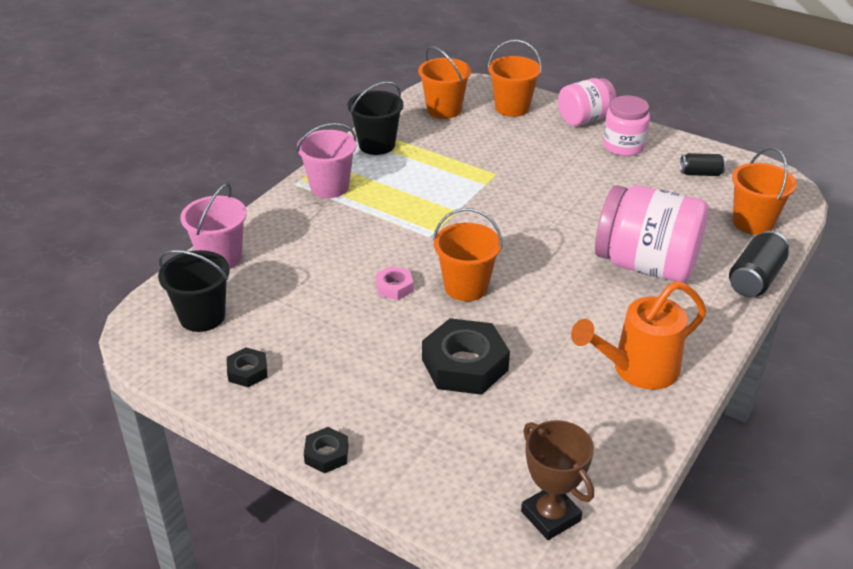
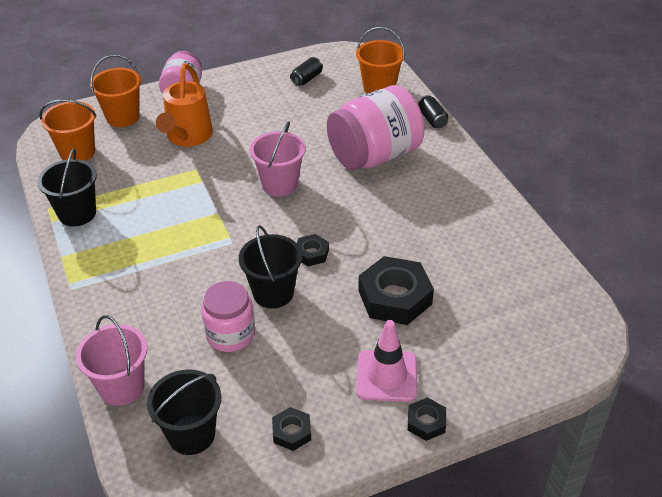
camera: 55 degrees left, 5 degrees up
(329, 187) = (101, 270): pink bucket -> pink bucket (279, 184)
(360, 403) = (386, 376): none -> pink traffic cone
(394, 287) = (273, 293): pink nut -> black bucket
(466, 287) = (312, 253): orange bucket -> black nut
(550, 516) = (568, 328): brown trophy -> none
(623, 146) = (237, 93): pink jar -> pink jar (230, 334)
(637, 369) = (470, 216): orange watering can -> orange watering can (187, 137)
(755, 279) = (432, 119): black can -> black can, size x0.63

